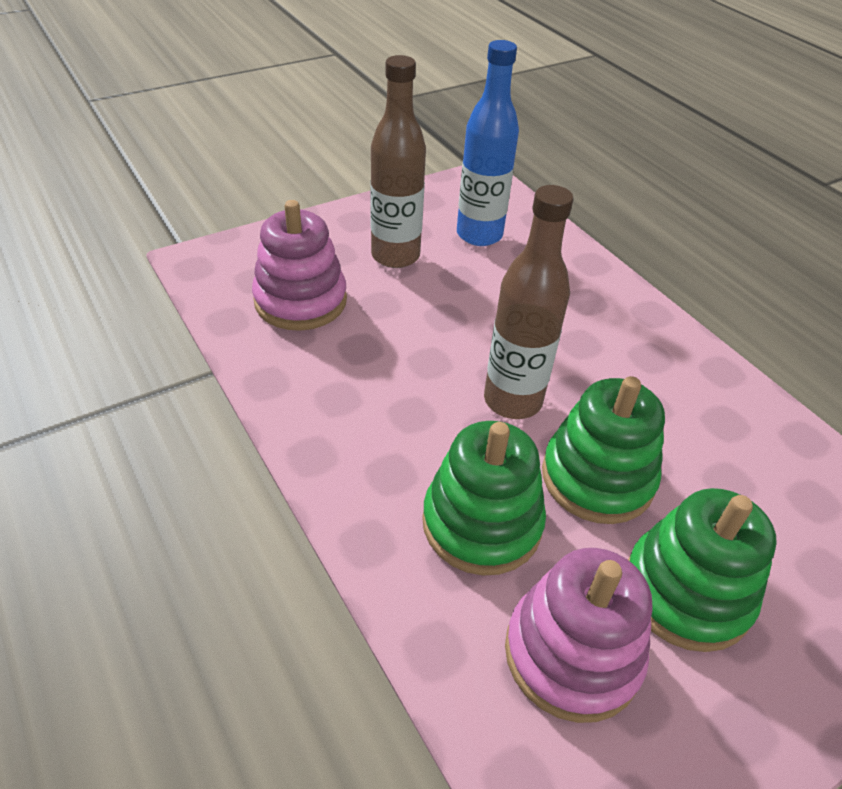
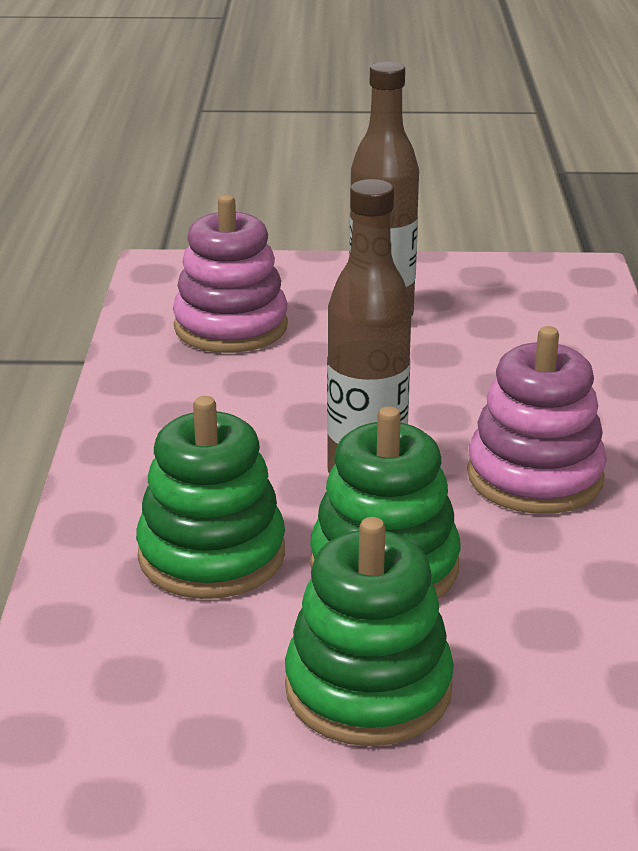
camera: 35 degrees right, 15 degrees down
(479, 235) = (509, 322): blue bottle -> none
(572, 654) = (184, 680): pink stacking toy -> pink stacking toy (535, 476)

